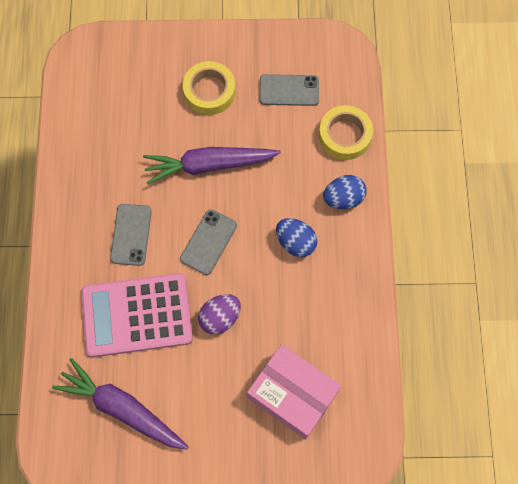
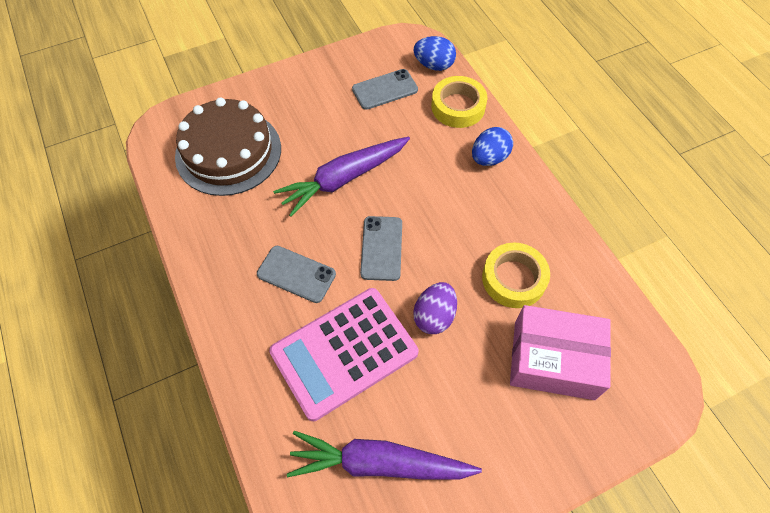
camera: 25 degrees left, 10 degrees down
(126, 98) = (228, 152): none -> brown cake
(131, 234) = (296, 274): grey phone -> grey phone turned 45 degrees counterclockwise
(209, 91) = (309, 117): yellow tape -> yellow tape (513, 279)
(295, 242) = (468, 213): blue egg -> blue egg (434, 65)

